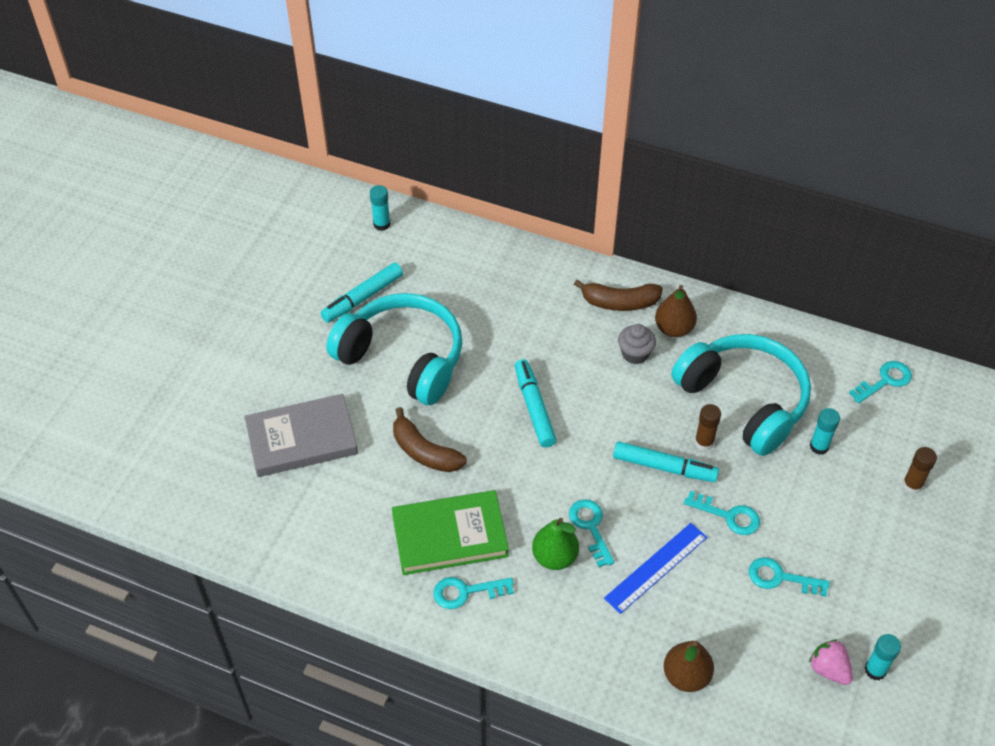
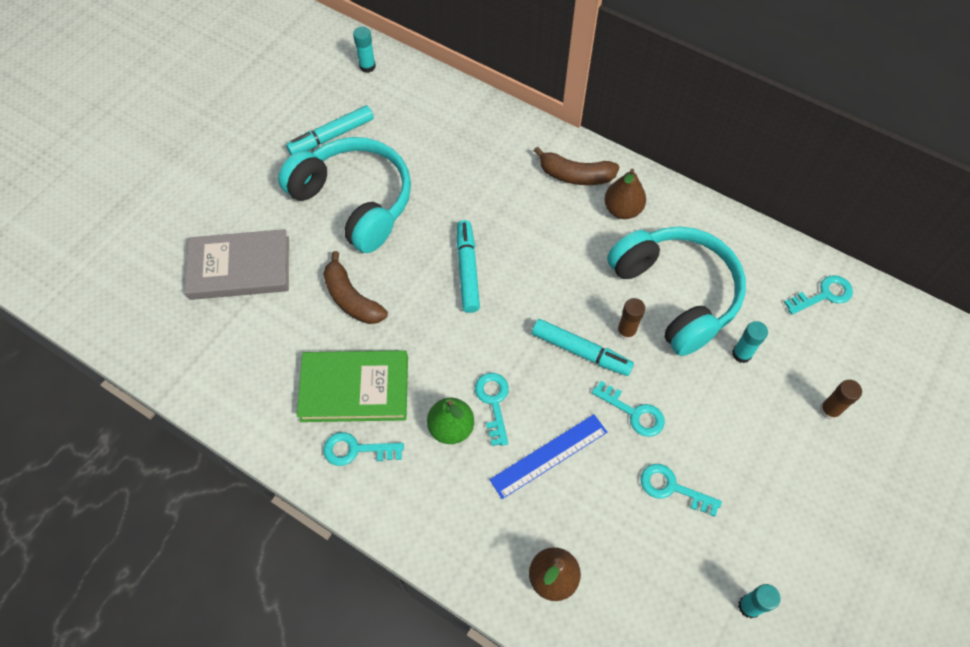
camera: 10 degrees right, 10 degrees up
(635, 354) = (578, 230): grey cupcake -> none
(829, 669) = (701, 597): pink strawberry -> none

